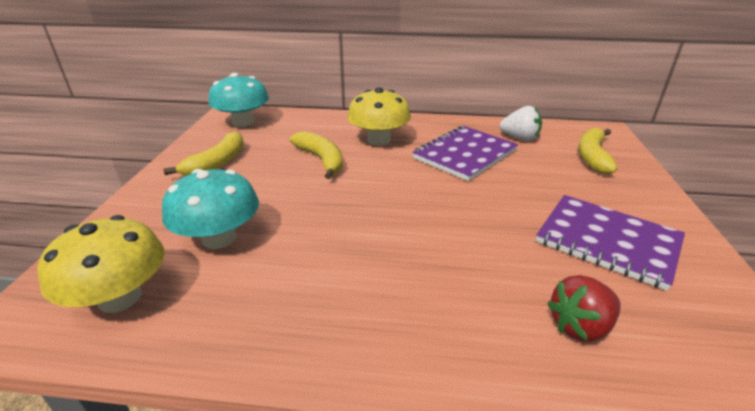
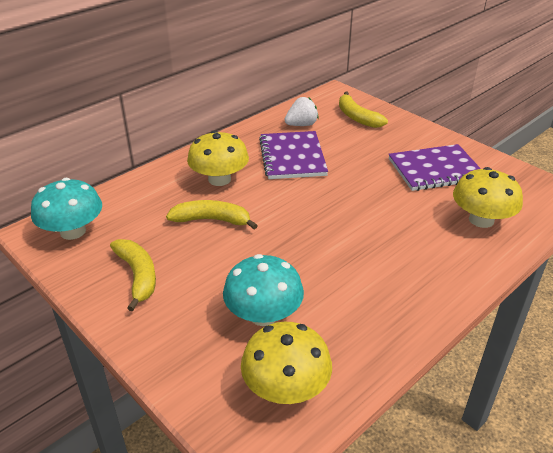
camera: 50 degrees left, 5 degrees up
(580, 326) = (481, 220): red strawberry -> yellow mushroom

